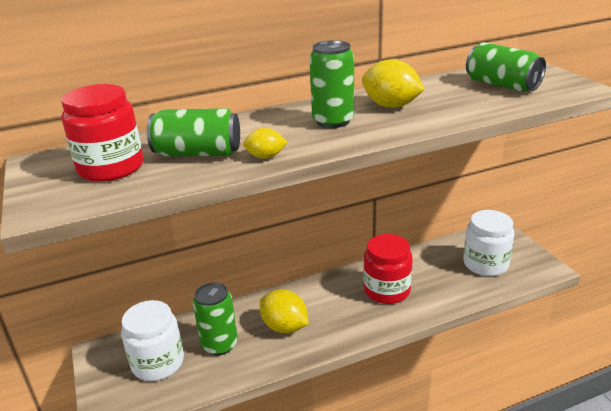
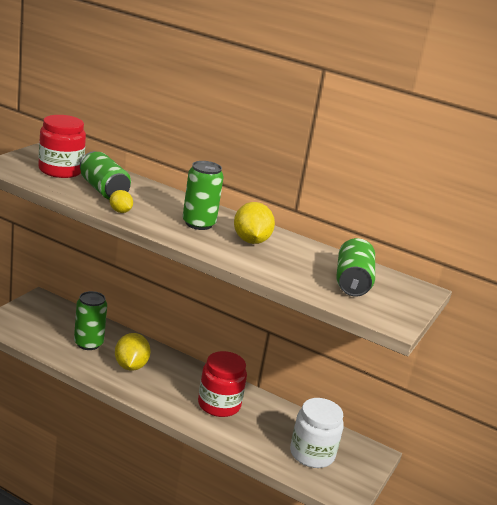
camera: 45 degrees right, 5 degrees down
(158, 363) = (51, 325): white jar -> none

